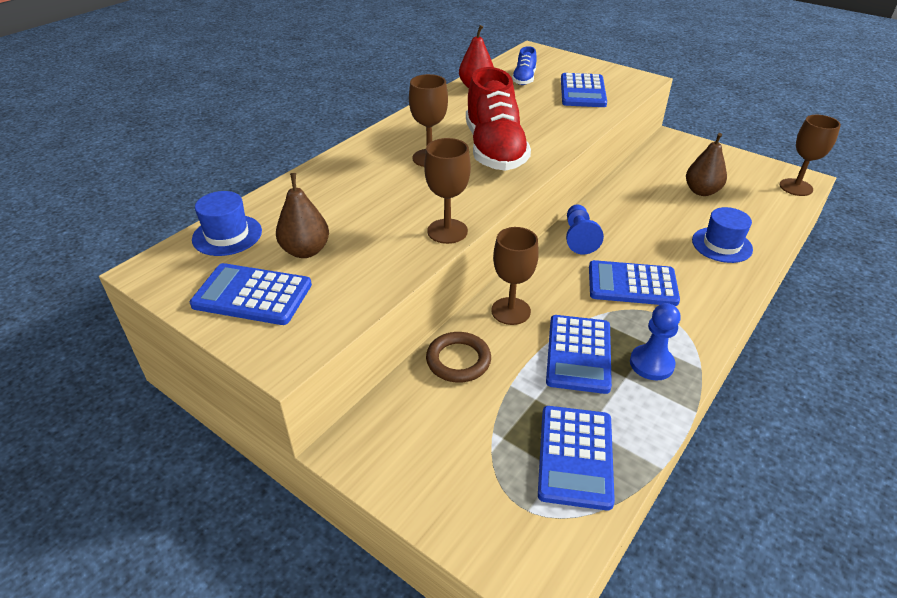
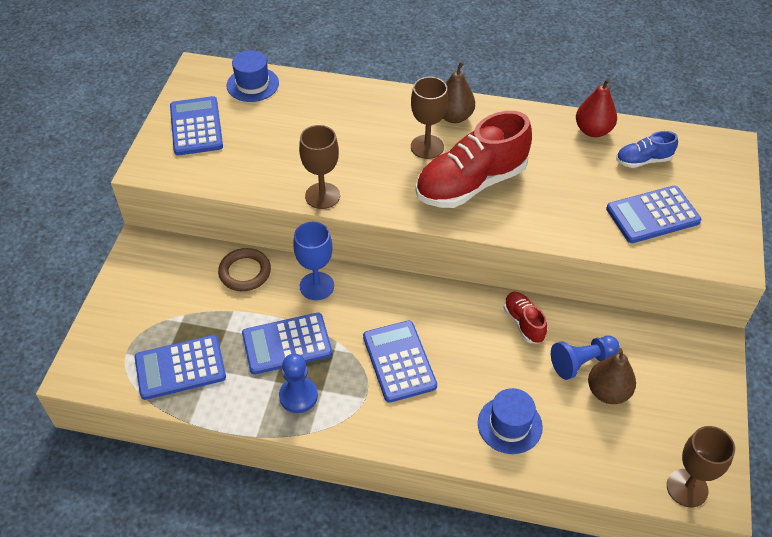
camera: 65 degrees right, 10 degrees up
(306, 251) = (256, 130): brown pear -> brown pear (454, 117)
(510, 311) = (317, 286): brown goblet -> blue goblet
(579, 238) = (449, 305): blue pawn -> blue pawn (582, 362)
(617, 207) = (523, 323): none -> red shoe

